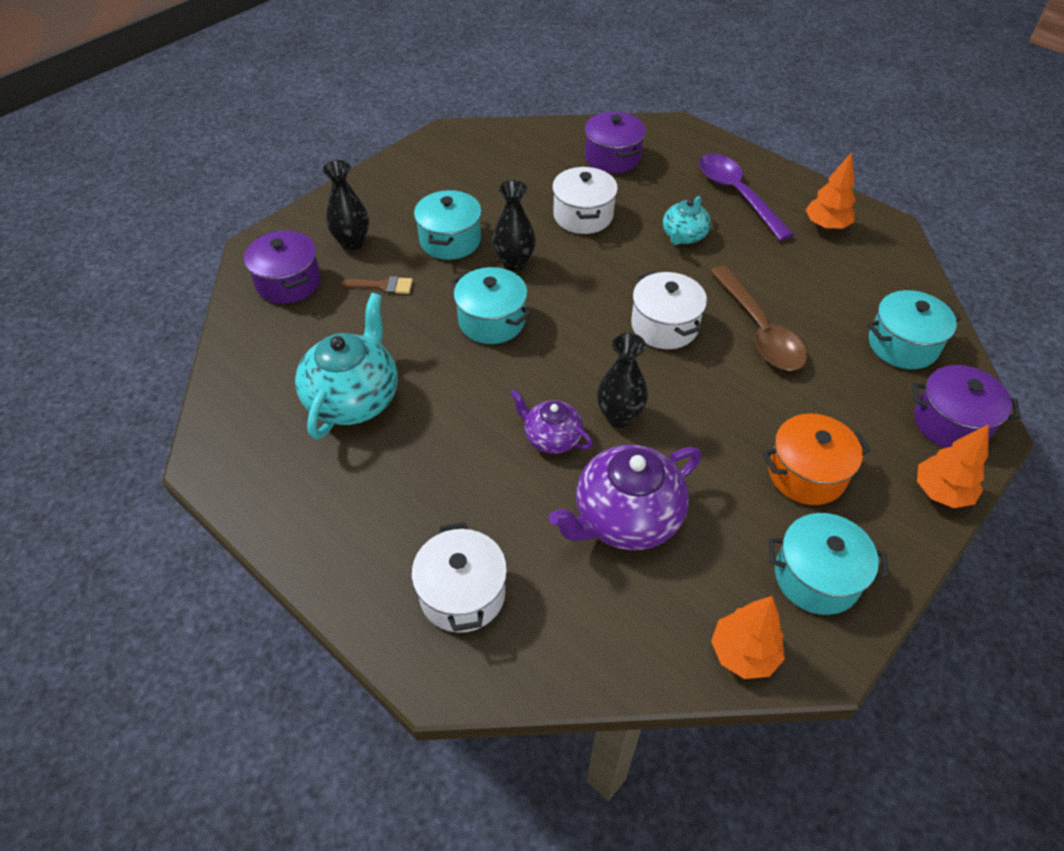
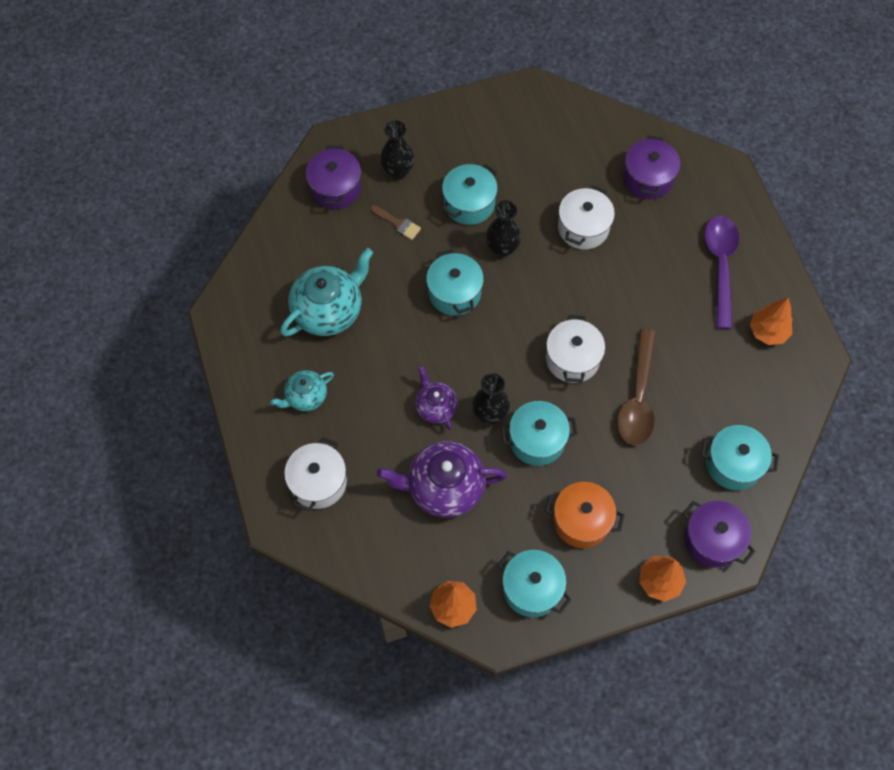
camera: 30 degrees right, 15 degrees up
(683, 236) = (646, 286): turquoise teapot -> turquoise teapot (306, 396)
(691, 417) = (537, 440): none -> turquoise pot

